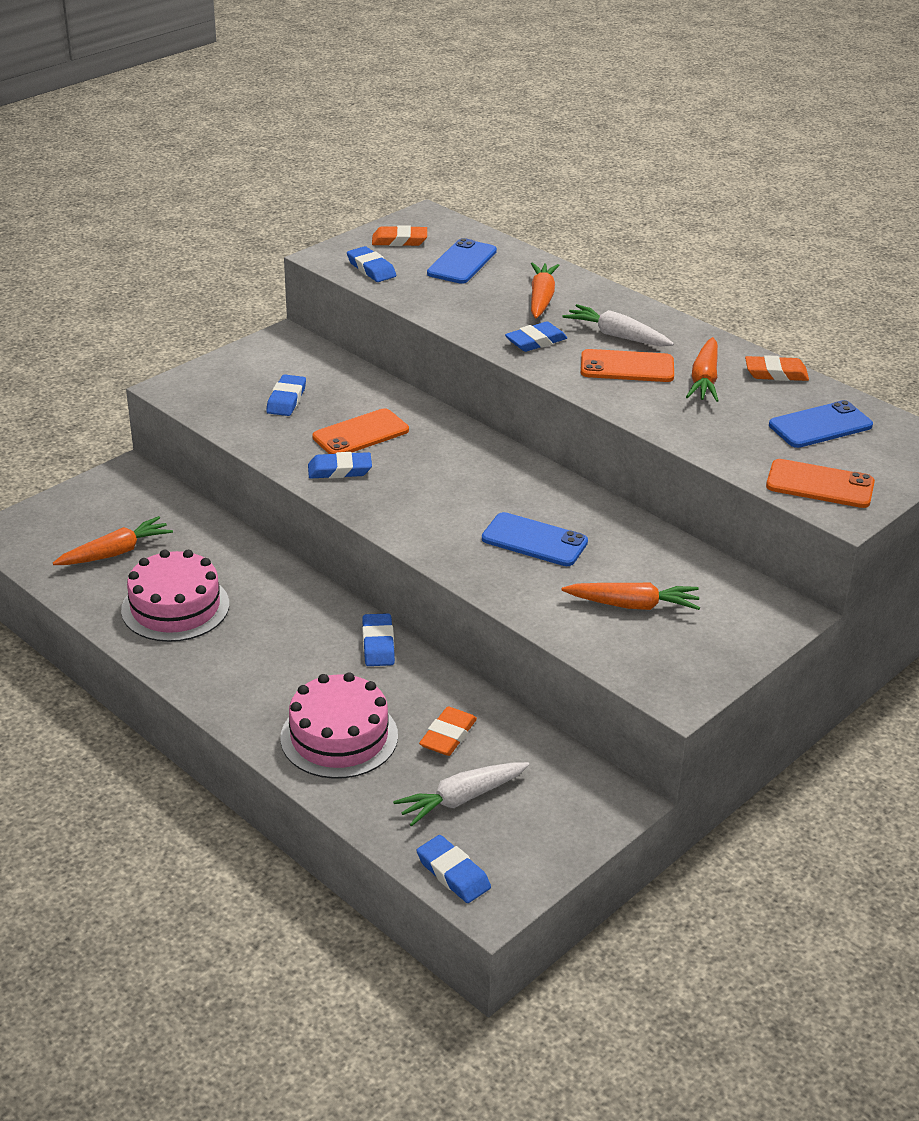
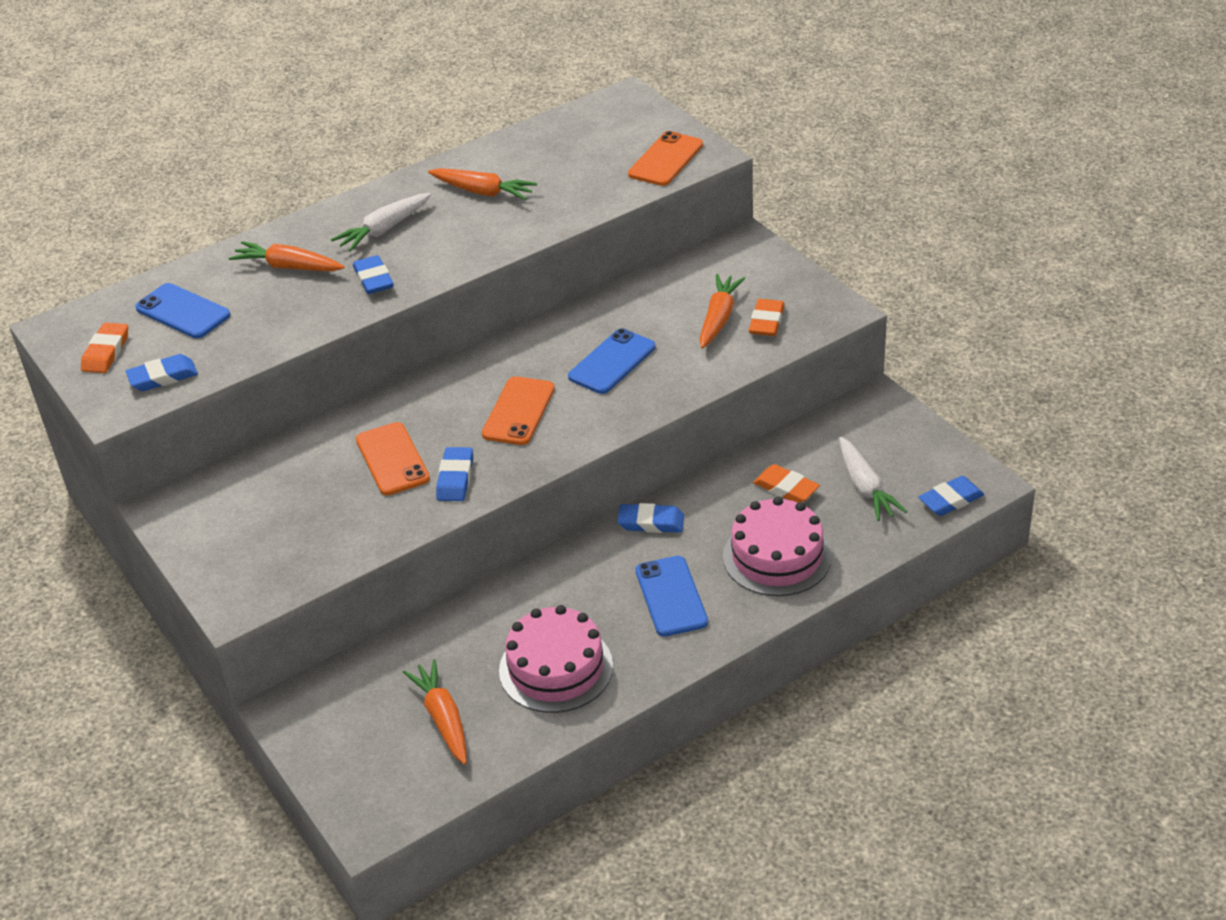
camera: 75 degrees left, 5 degrees up
(286, 399) = (301, 511): blue eraser -> none
(627, 367) = (444, 231): orange phone -> orange phone (518, 411)
(776, 373) = (487, 153): orange eraser -> orange eraser (766, 321)
(820, 425) = (578, 145): blue phone -> blue phone (671, 596)

